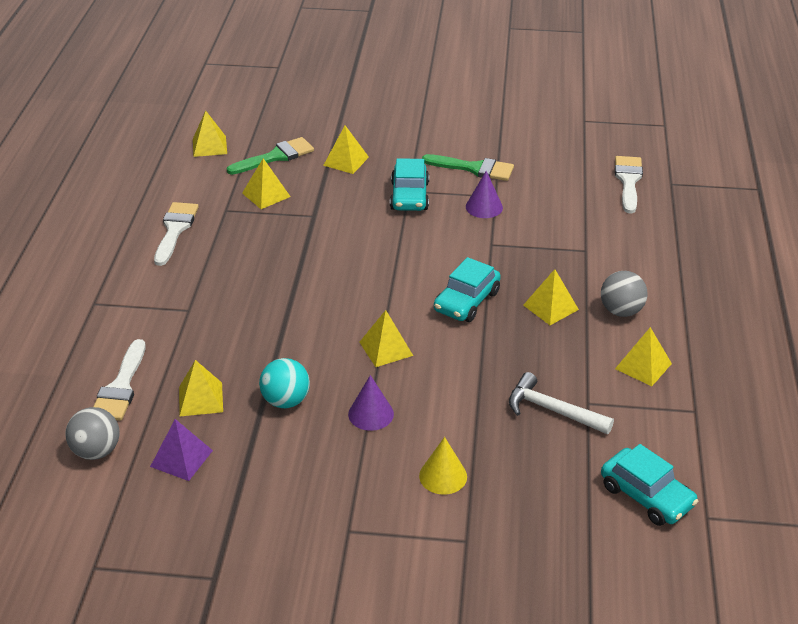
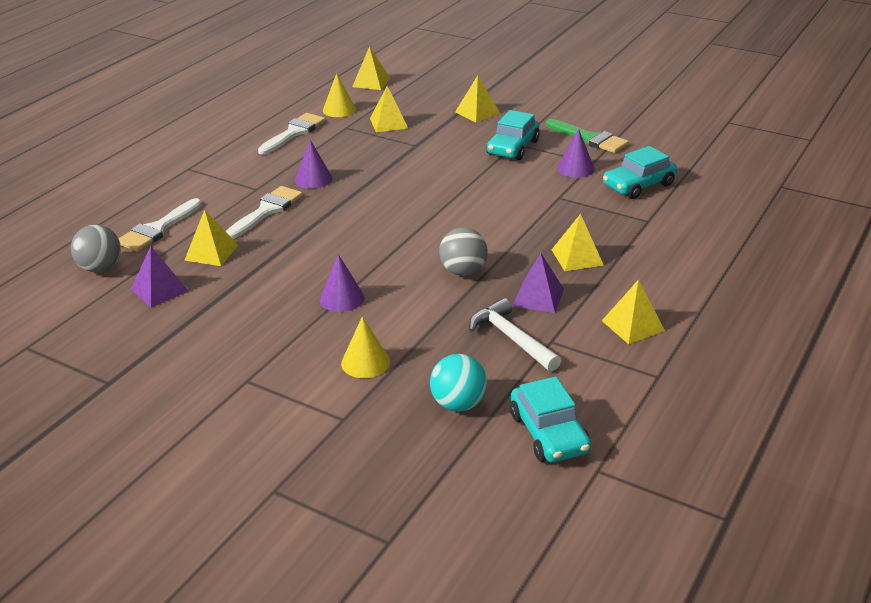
camera: 25 degrees right, 5 degrees down
(201, 189) = (339, 110): none -> yellow cone
(239, 283) = (313, 179): none -> purple cone
(275, 157) = (419, 99): green brush -> none
(286, 401) = (278, 271): turquoise ball -> turquoise ball (458, 404)
(386, 348) = (396, 253): yellow pyramid -> none
(466, 301) = (500, 235): turquoise car -> turquoise car (638, 185)
(546, 360) = (538, 297): none -> purple pyramid
(621, 311) = (646, 276): grey ball -> grey ball (463, 271)
(628, 181) = (737, 176): white brush -> white brush (267, 211)

